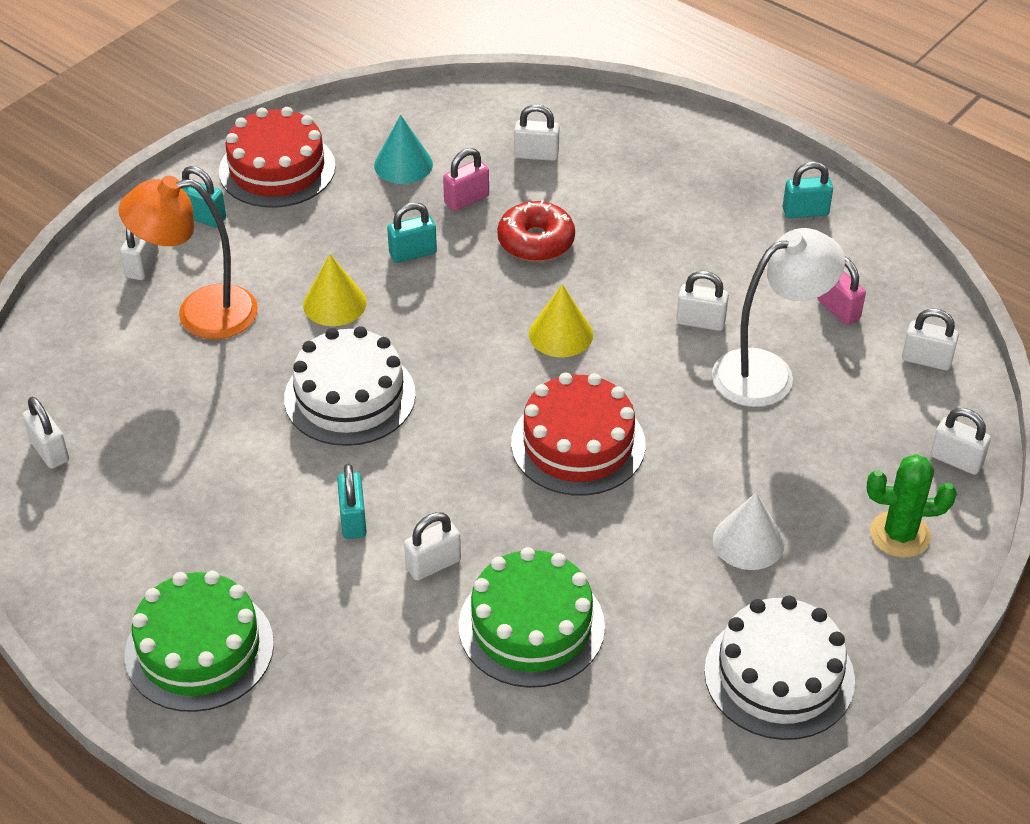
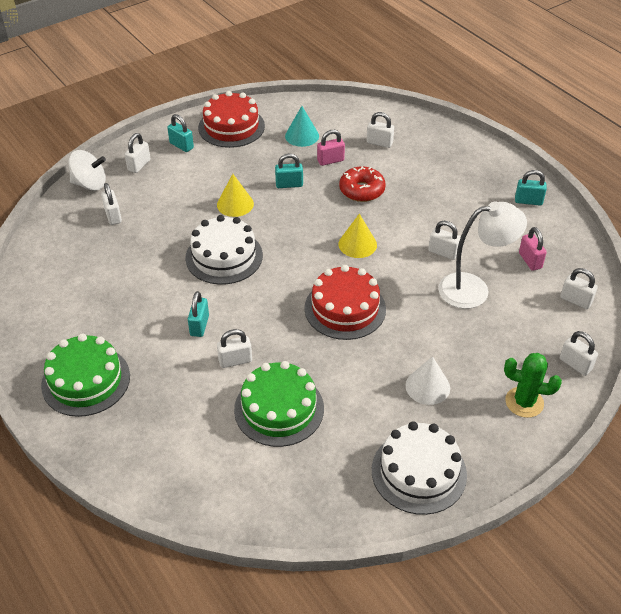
camera: 15 degrees right, 0 degrees up
(49, 451) = (50, 255): white padlock -> white padlock (113, 216)
(69, 314) = (90, 184): none -> white spinning top
(200, 313) = (159, 196): orange lamp -> none

